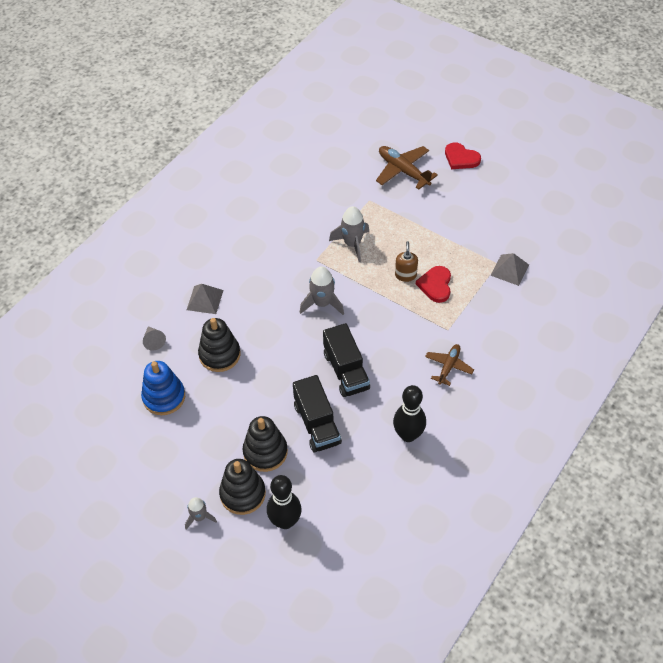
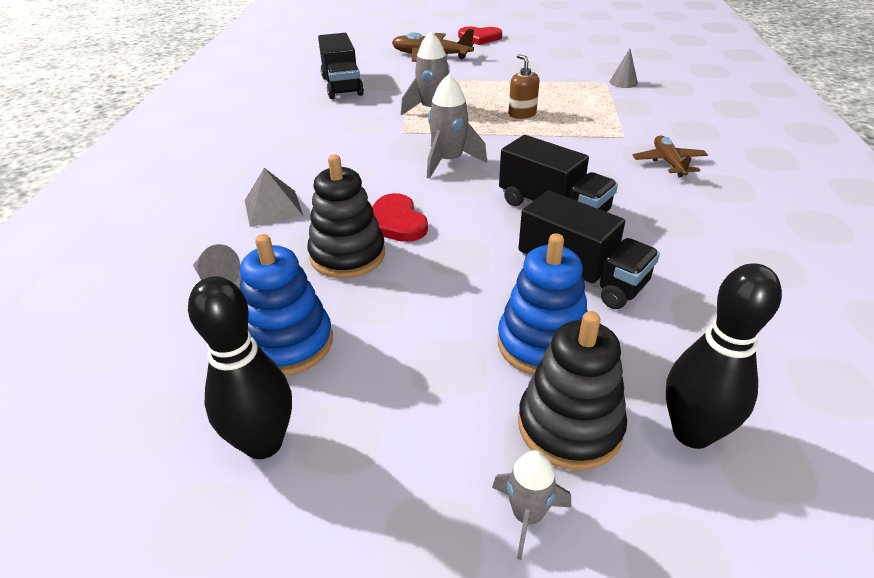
camera: 30 degrees left, 15 degrees down
(265, 452) = (542, 344): black stacking toy -> blue stacking toy
(315, 187) = (342, 86): none -> black truck
(408, 435) = (715, 238): black bowling pin -> black bowling pin (263, 443)
(435, 285) = (564, 111): red heart -> red heart (395, 222)
(509, 270) = (623, 82): grey pyramid -> grey cone

